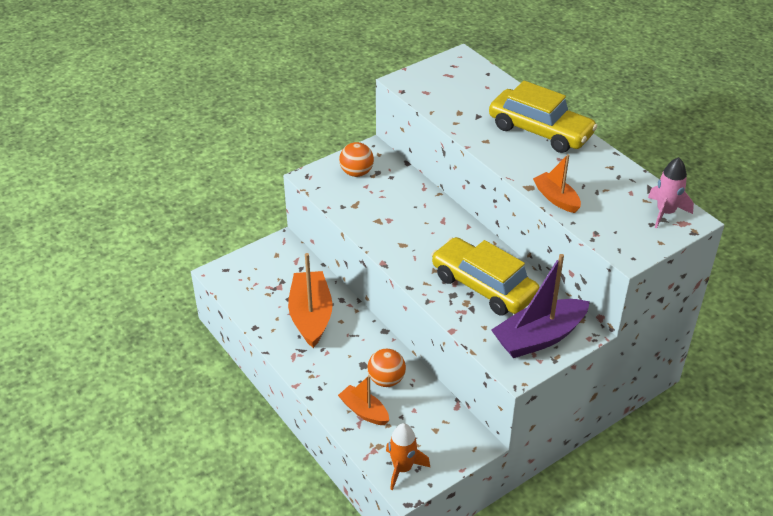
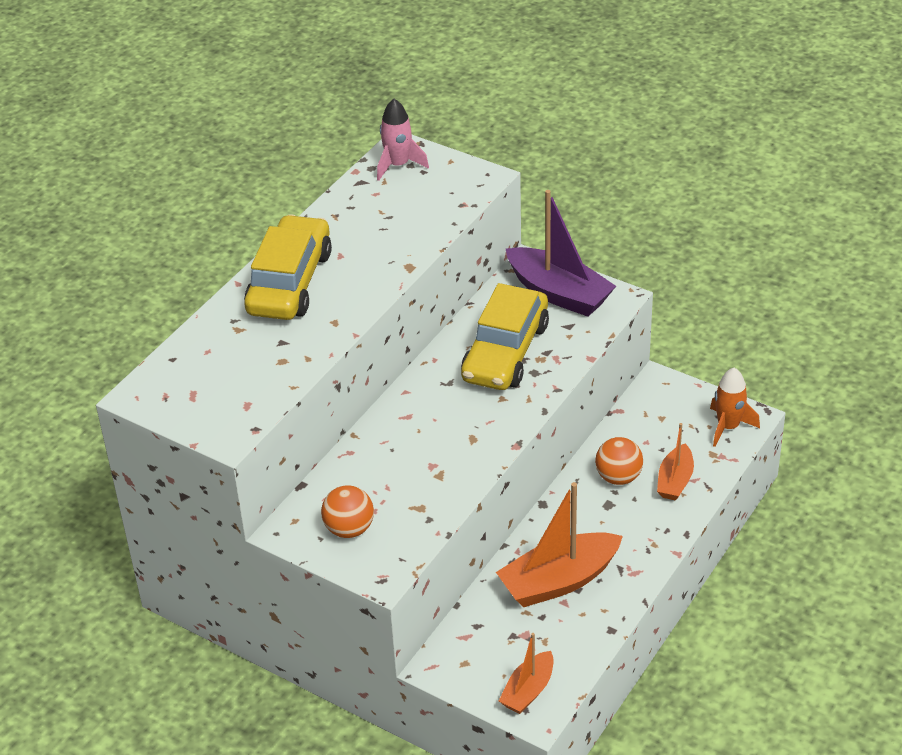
camera: 110 degrees left, 0 degrees up
(556, 198) = (419, 242): orange boat -> orange boat (528, 691)

